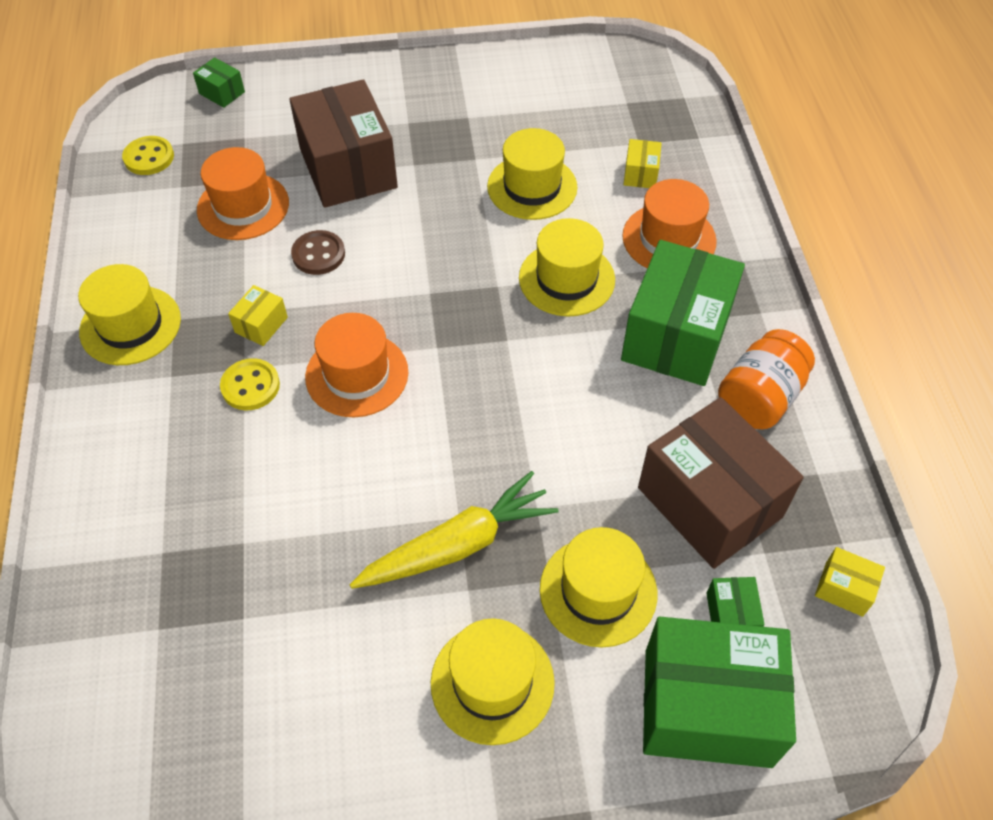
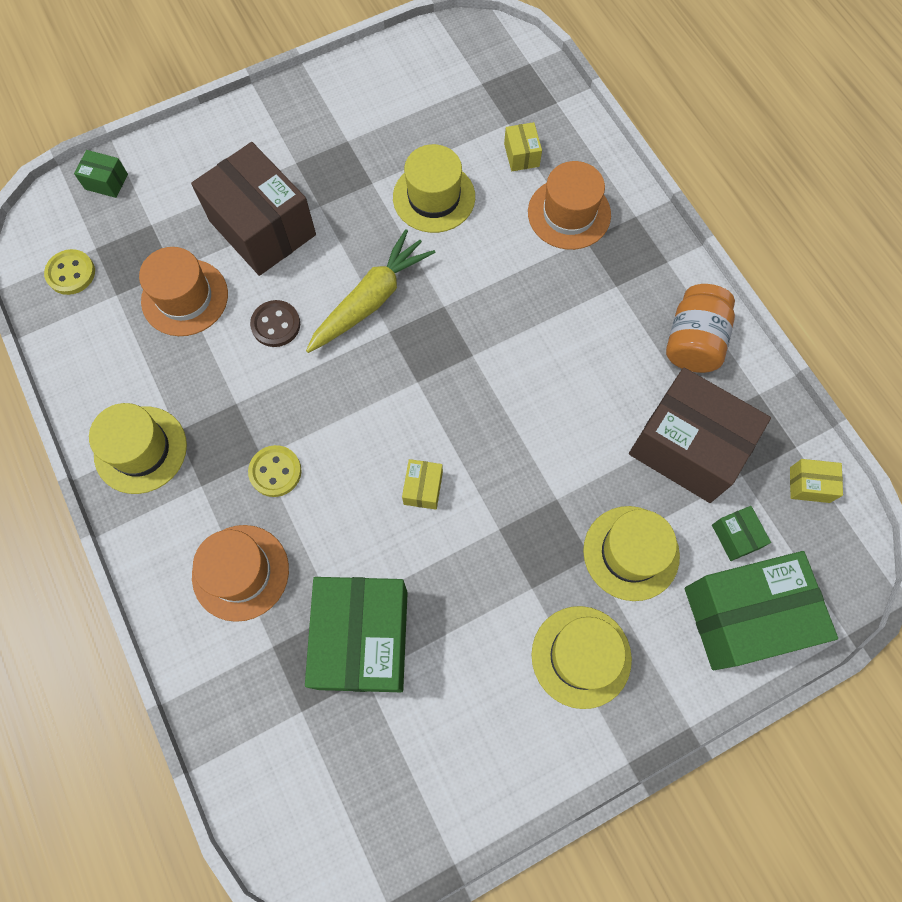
camera: 20 degrees left, 15 degrees up
(261, 325) = (257, 410): yellow box -> yellow box (423, 488)
(357, 374) = (361, 430): orange hat -> orange hat (240, 572)
(458, 545) = (508, 553): yellow carrot -> yellow carrot (371, 300)
(566, 279) = (499, 280): yellow hat -> none
(676, 335) = (608, 306): green box -> green box (363, 639)

